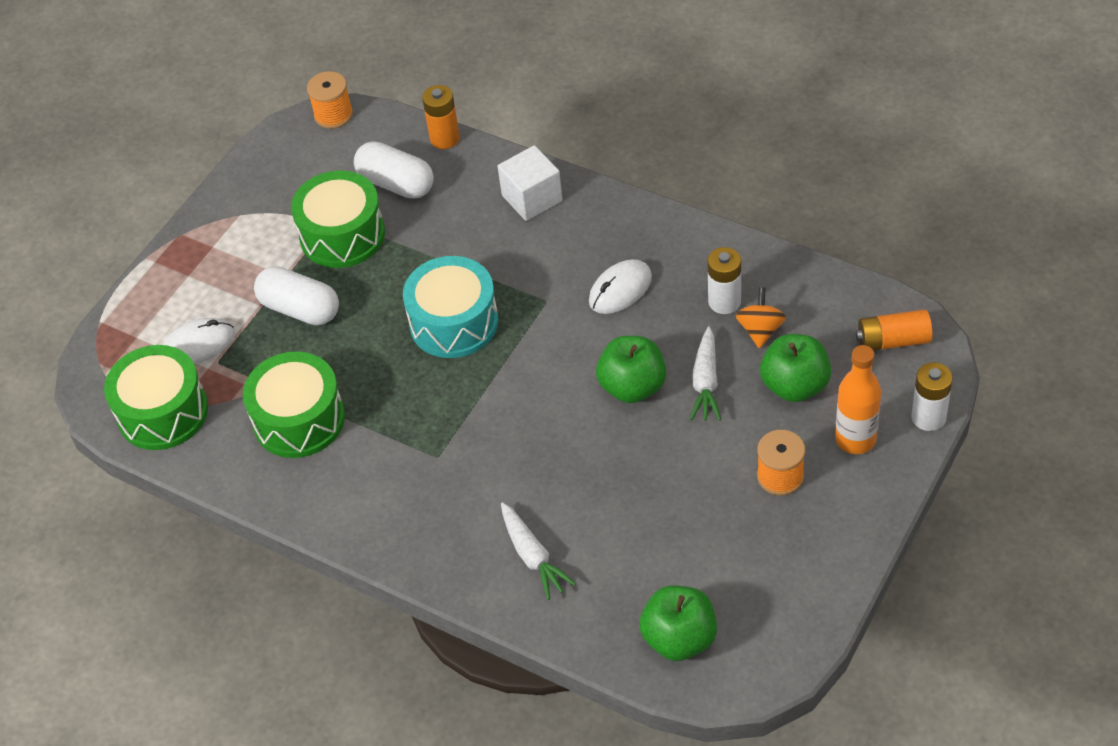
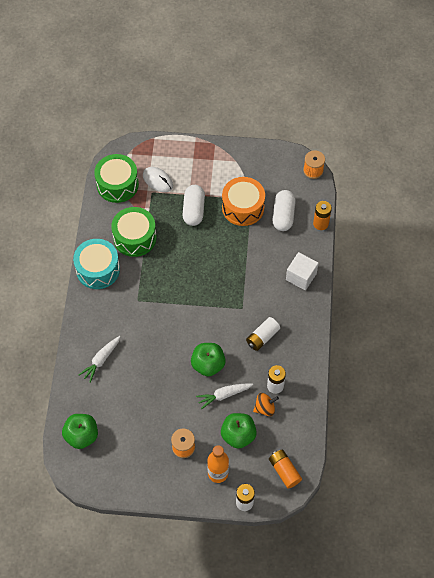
camera: 60 degrees right, 10 degrees up
(342, 235) = (243, 207): green drum -> orange drum
(454, 322) = (213, 275): turquoise drum -> turquoise drum (98, 269)
(620, 289) = (262, 337): white mouse -> white battery

